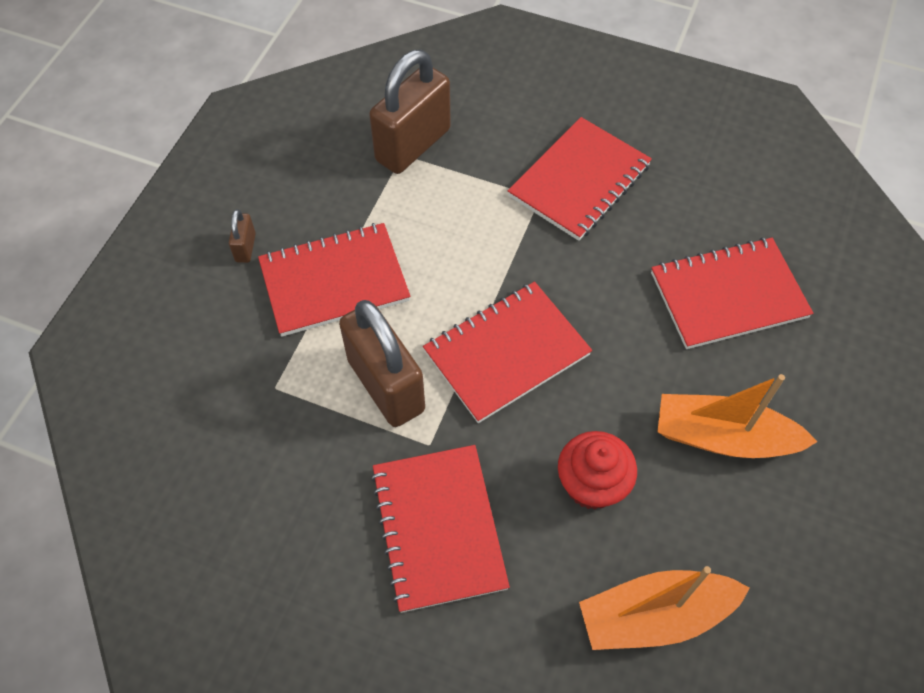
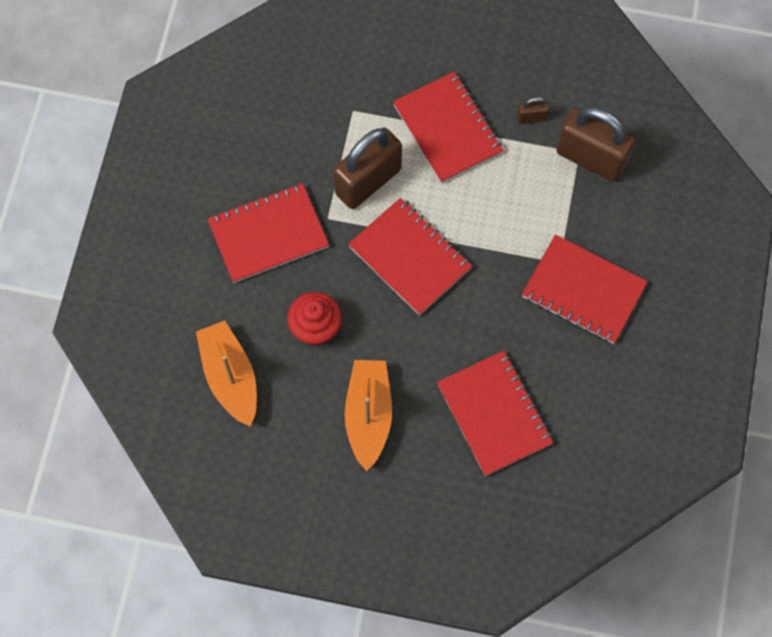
camera: 80 degrees right, 10 degrees up
(245, 247) = (464, 62): brown padlock -> brown padlock (531, 117)

